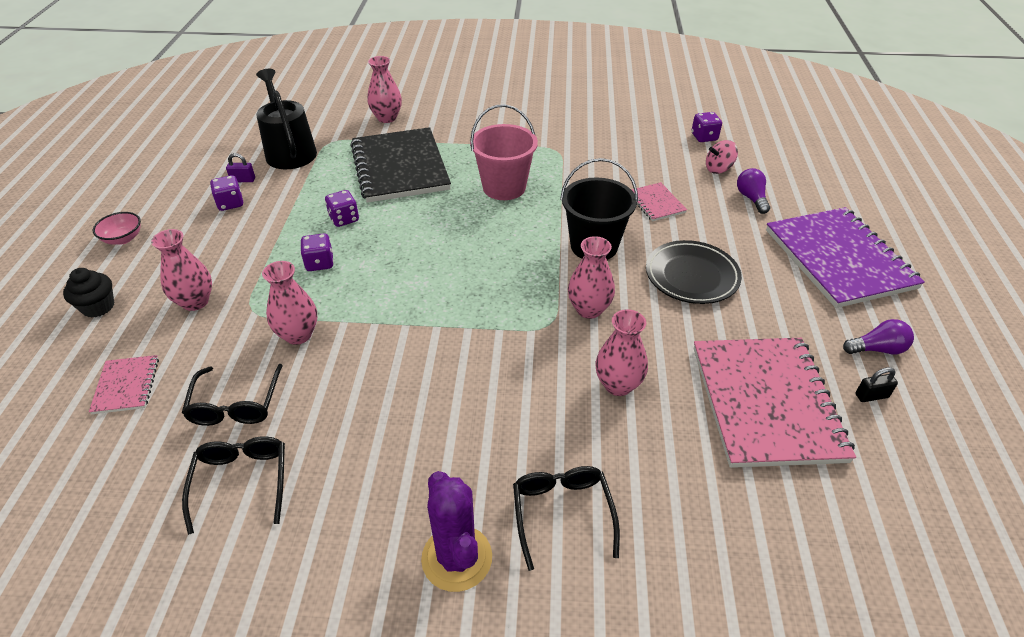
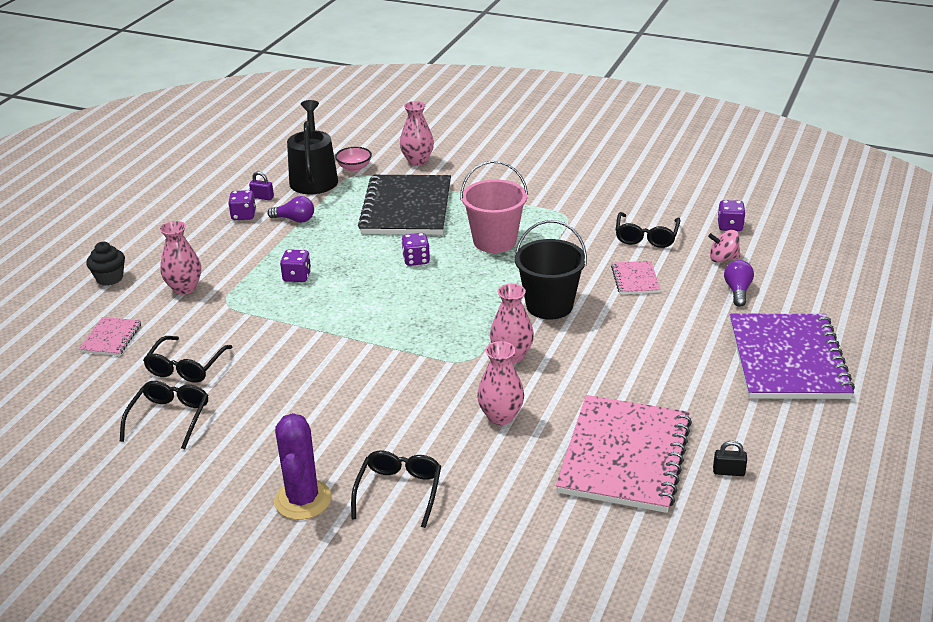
camera: 20 degrees right, 10 degrees down
(123, 239) = (146, 229): pink bowl -> pink bowl (354, 168)
(298, 335) = (255, 328): pink vase -> none
(344, 219) = (334, 244): purple dice -> purple dice (416, 260)
(639, 159) = (646, 236): none -> black glasses
(691, 276) = (626, 347): black plate -> none
(877, 349) = (764, 438): purple light bulb -> purple light bulb (295, 219)

